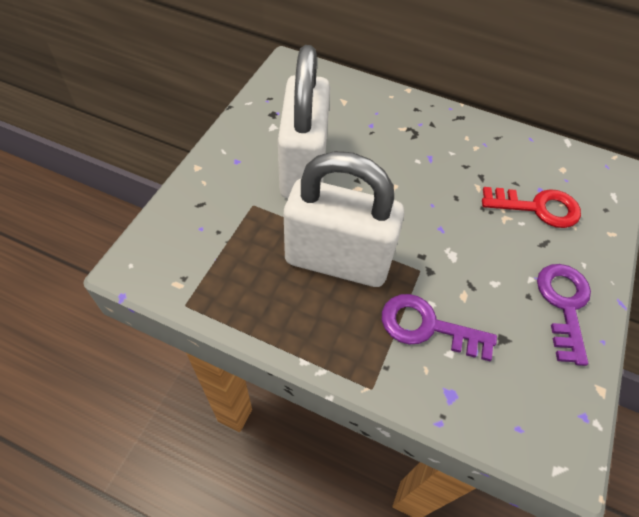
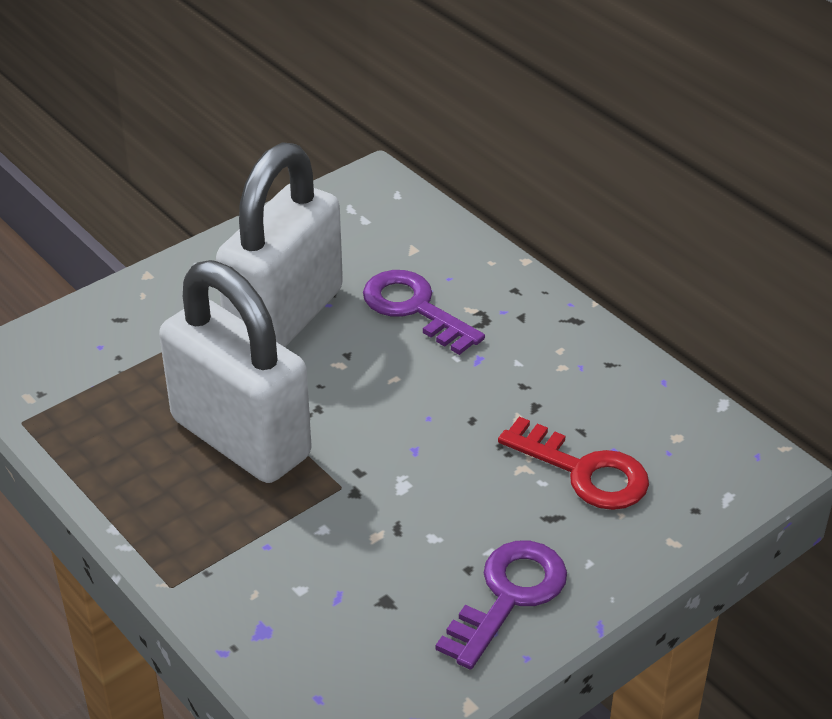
camera: 30 degrees right, 15 degrees down
(427, 327) = (295, 550): purple key -> purple key (415, 308)

